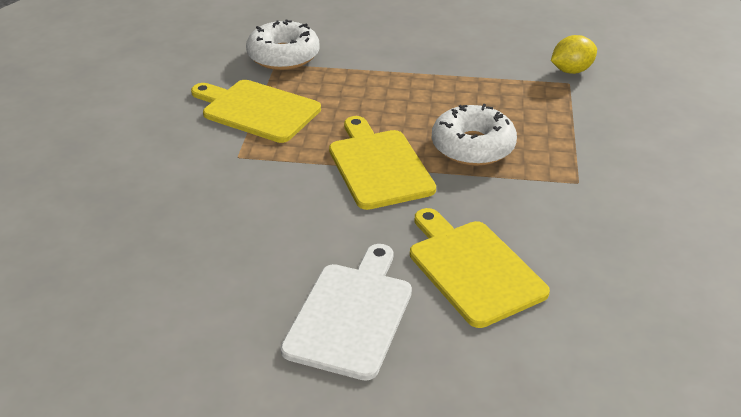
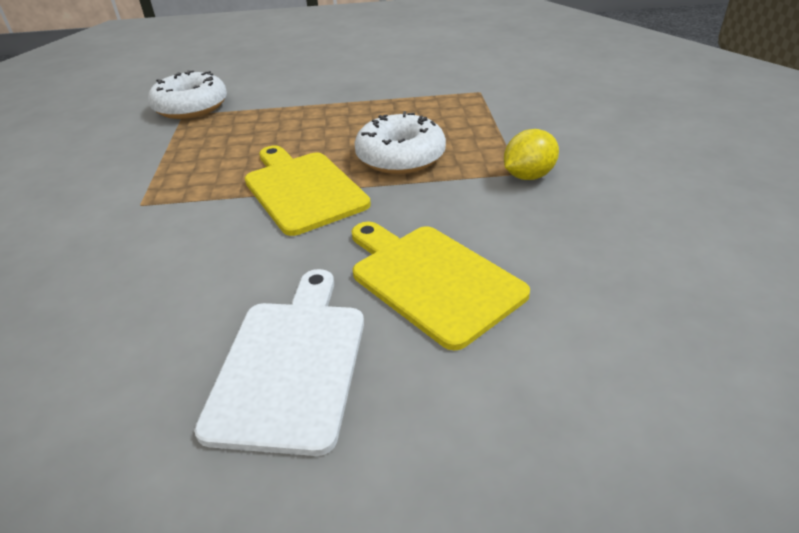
camera: 10 degrees left, 0 degrees up
(257, 110) = (163, 157): yellow cutting board -> none
(571, 70) = (478, 82): yellow lemon -> yellow lemon (528, 176)

